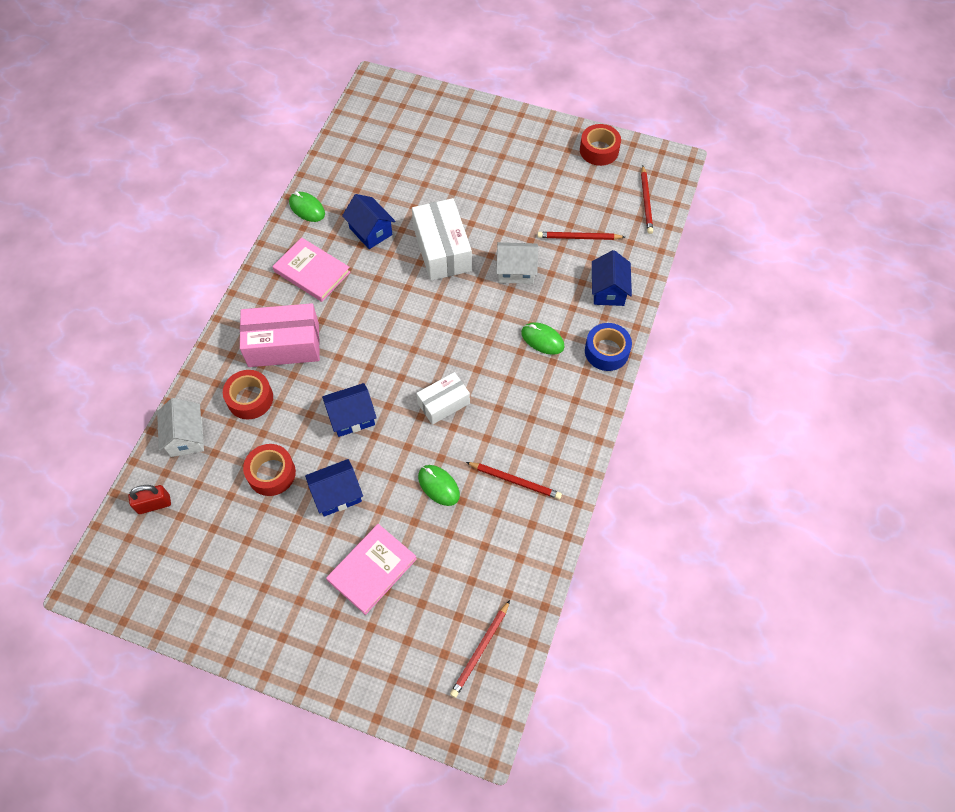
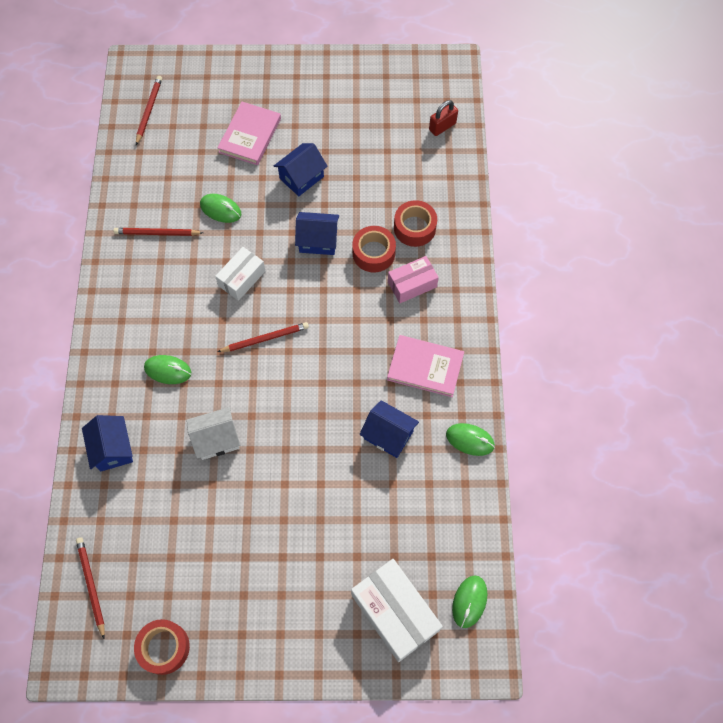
camera: 160 degrees right, 5 degrees up
(186, 437) = (449, 181): white house -> none
(271, 473) = (363, 176): red tape -> red tape (373, 253)
(284, 345) = (412, 284): pink box -> pink box, size x0.61
(352, 417) = (318, 240): blue house -> blue house turned 45 degrees clockwise
(367, 114) = (469, 601): none -> green mouse
(442, 250) = (303, 438): white box -> white box (395, 613)
(579, 238) = (159, 506): red pencil -> red pencil (265, 338)
(606, 351) = (101, 379): blue tape -> none

